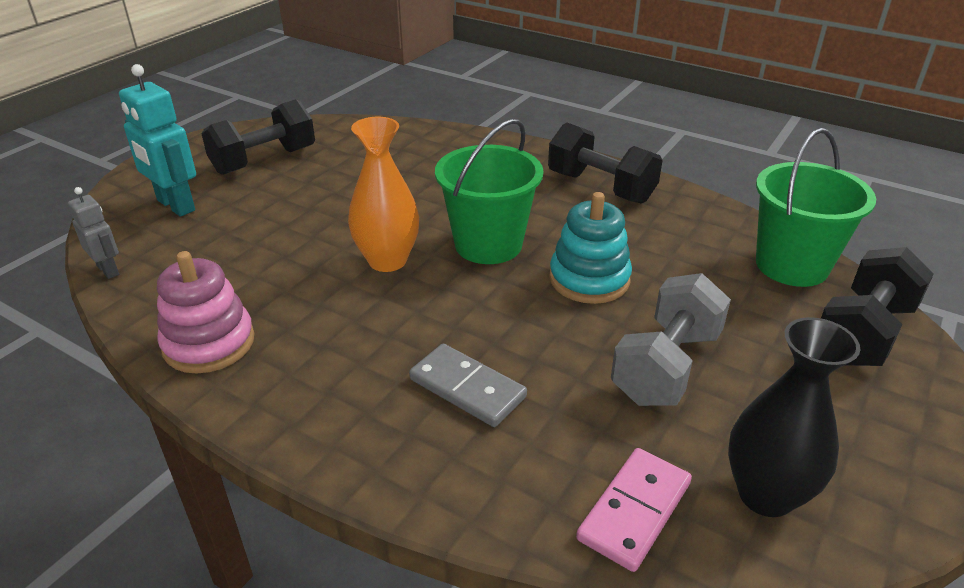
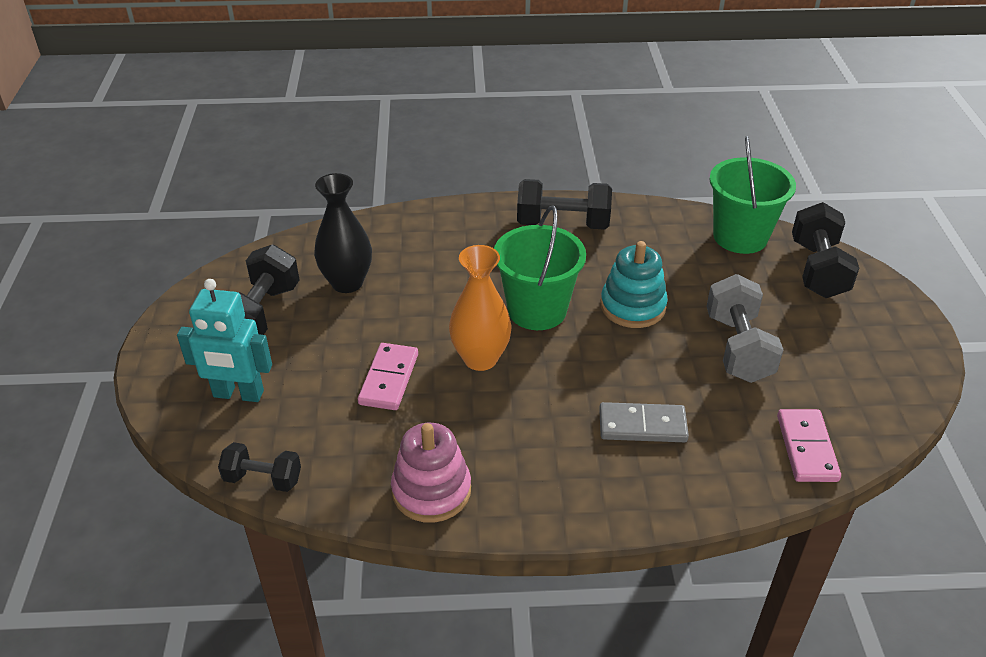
camera: 35 degrees left, 5 degrees up
(108, 270) = (263, 479): grey robot -> black dumbbell
(293, 243) = (389, 379): none -> pink domino
(765, 494) = (857, 401): black vase -> black vase (347, 283)

